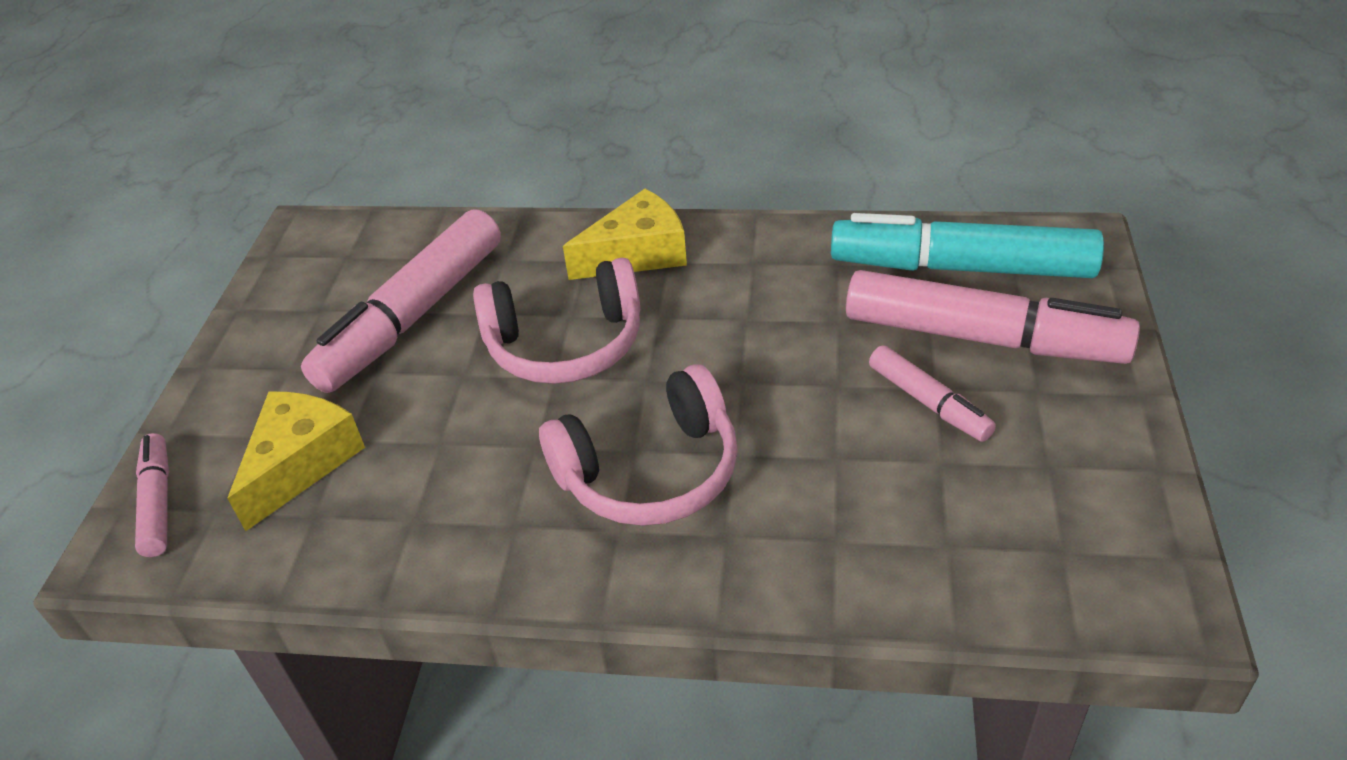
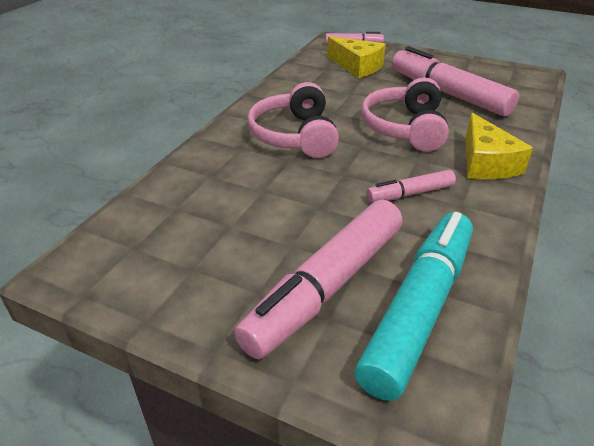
camera: 105 degrees right, 5 degrees down
(929, 402) = (280, 237): pink marker -> pink marker (410, 194)

